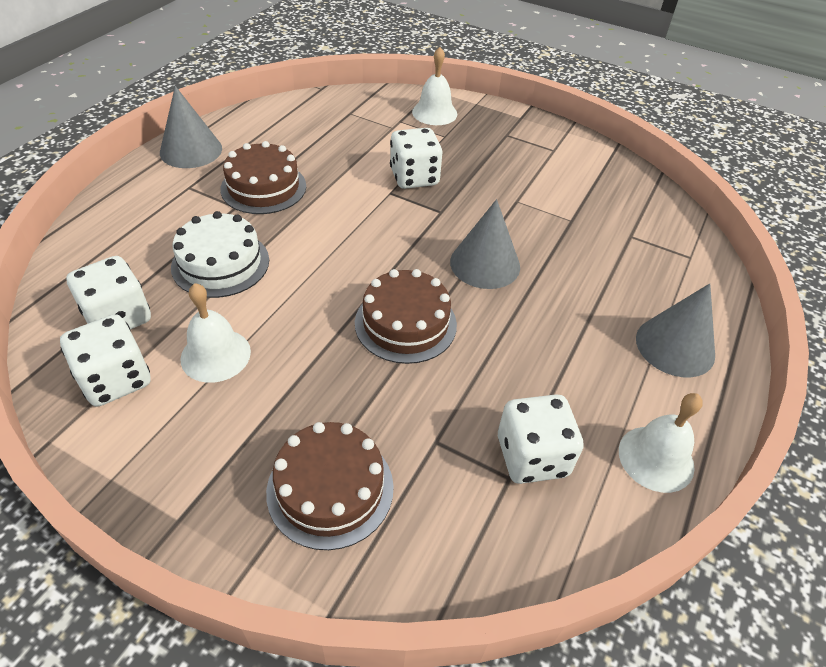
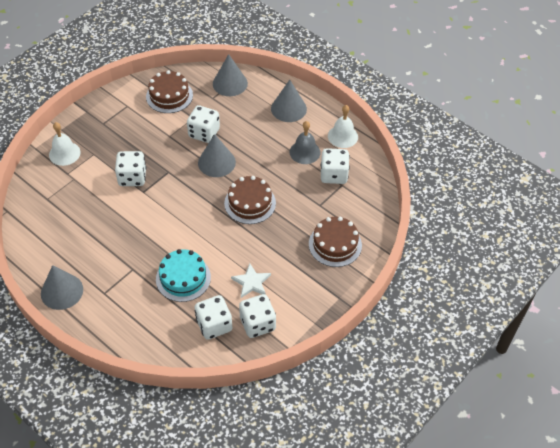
camera: 75 degrees left, 5 degrees up
(215, 355) = (251, 282): white bell -> white star
(220, 263) = (183, 278): white cake -> turquoise cake
(263, 187) = (118, 253): brown cake -> brown cake (169, 96)
(544, 238) = (204, 133): none -> white dice
(572, 391) = (305, 152): none -> grey bell
(680, 252) = (230, 83): none -> grey cone

